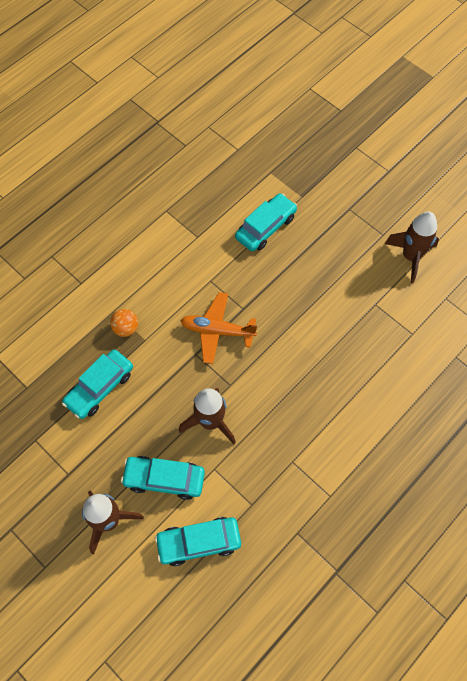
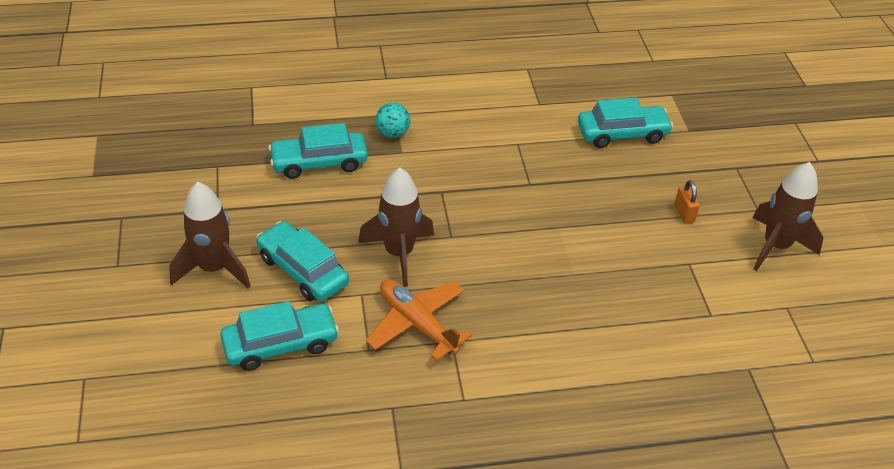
camera: 35 degrees right, 20 degrees down
(126, 328) = (392, 133): orange ball -> turquoise ball
(199, 542) = (280, 344): turquoise car -> turquoise car turned 135 degrees clockwise
(217, 331) = (483, 186): orange plane -> orange plane (417, 324)
(346, 267) = (684, 213): none -> orange padlock

